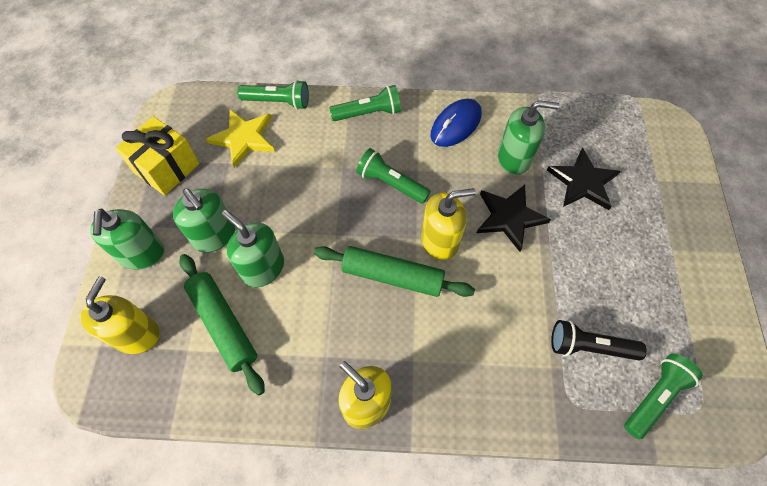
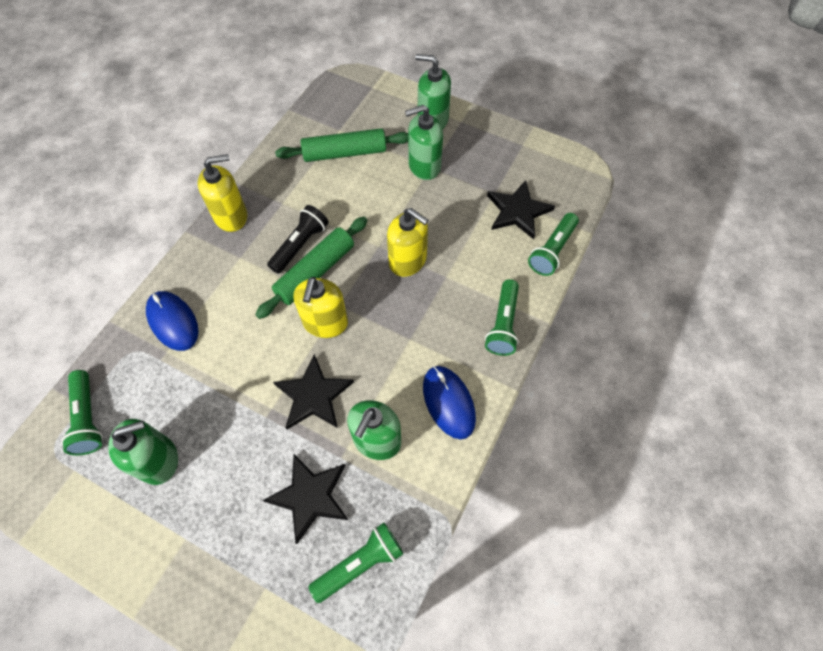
camera: 115 degrees right, 0 degrees up
(136, 334) = (368, 106): yellow soap dispenser -> yellow soap dispenser (408, 260)
(167, 168) = (509, 151): yellow gift -> none
(244, 138) = (517, 211): yellow star -> black star
(263, 268) = (376, 188): green soap dispenser -> green soap dispenser (159, 460)
(391, 183) = (407, 309): green flashlight -> green flashlight (359, 563)
(520, 382) = (173, 322): none -> blue mouse
(589, 347) = (159, 392): black flashlight -> black flashlight (300, 245)

